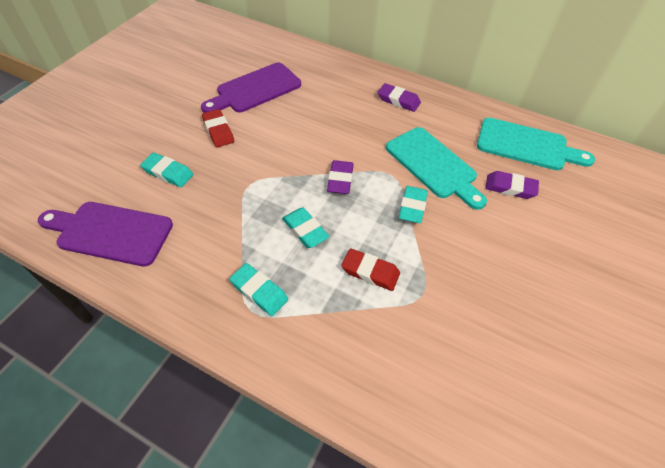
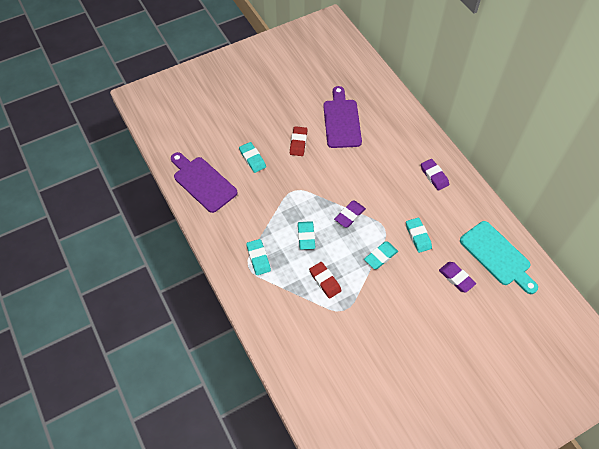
camera: 35 degrees right, 5 degrees up
(255, 89) = (341, 121): purple cutting board -> purple cutting board turned 90 degrees clockwise
(433, 165) = (418, 236): turquoise cutting board -> turquoise eraser

